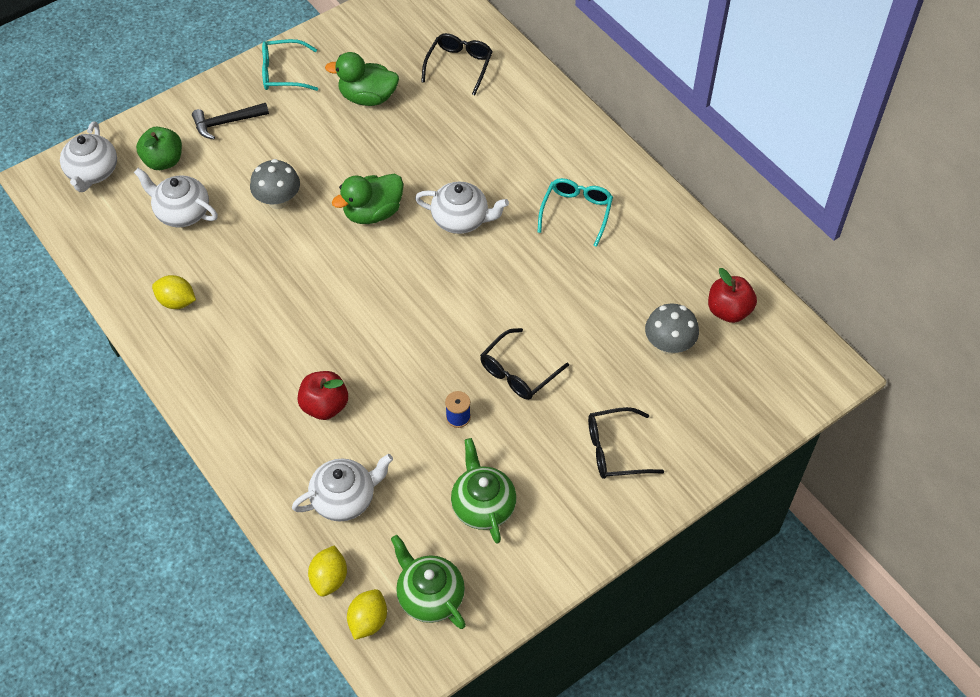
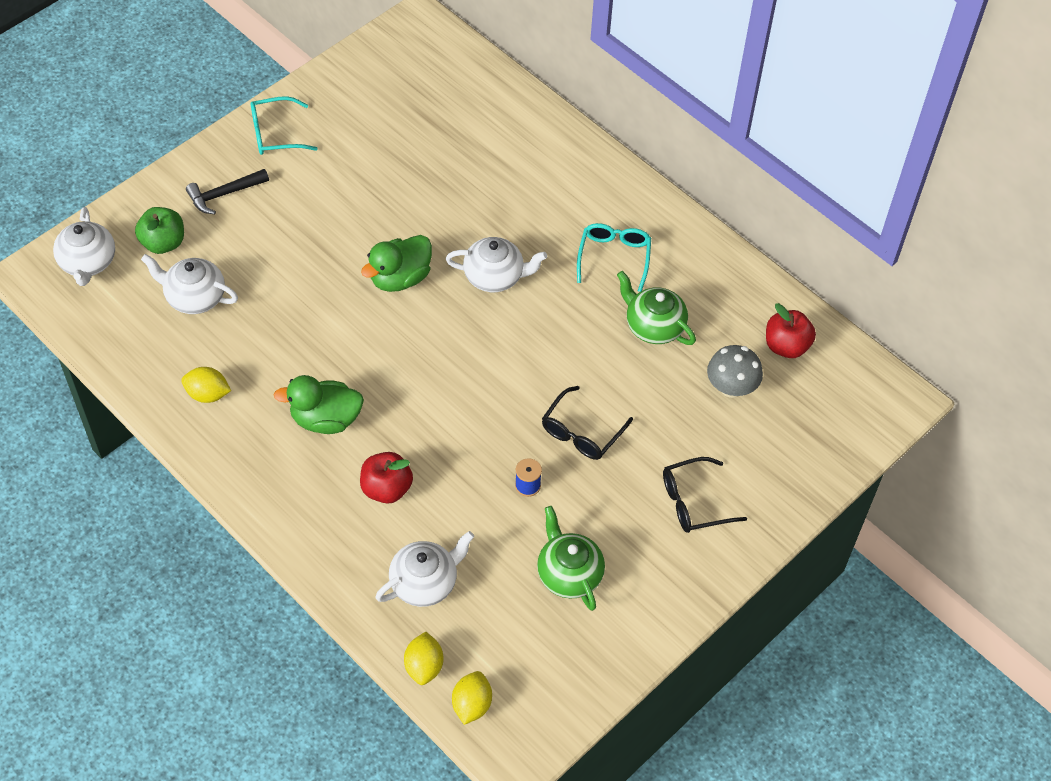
camera: 10 degrees left, 0 degrees up
(278, 200) = (296, 274): grey mushroom -> none
(367, 97) = (372, 153): green duck -> green duck (325, 419)
(429, 596) = (530, 672): green teapot -> green teapot (653, 326)
(459, 66) = (464, 110): black glasses -> none

